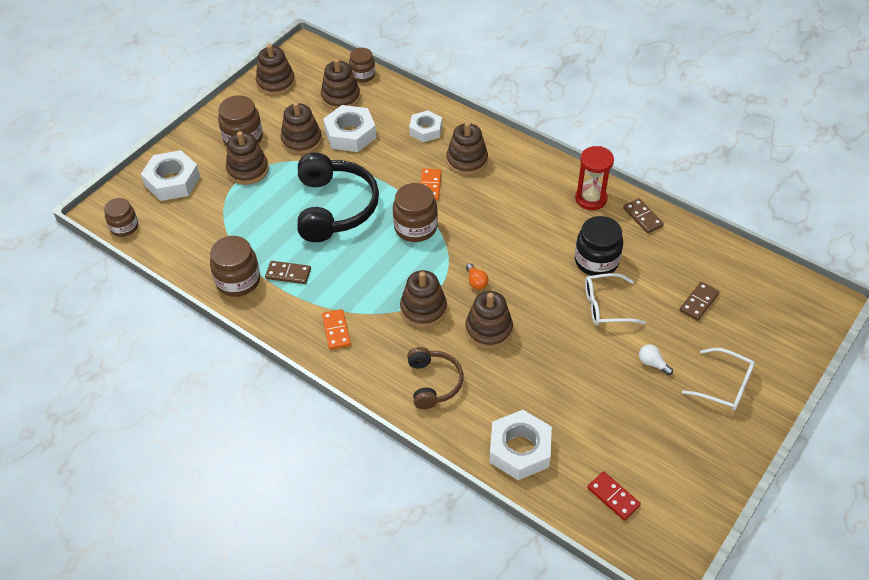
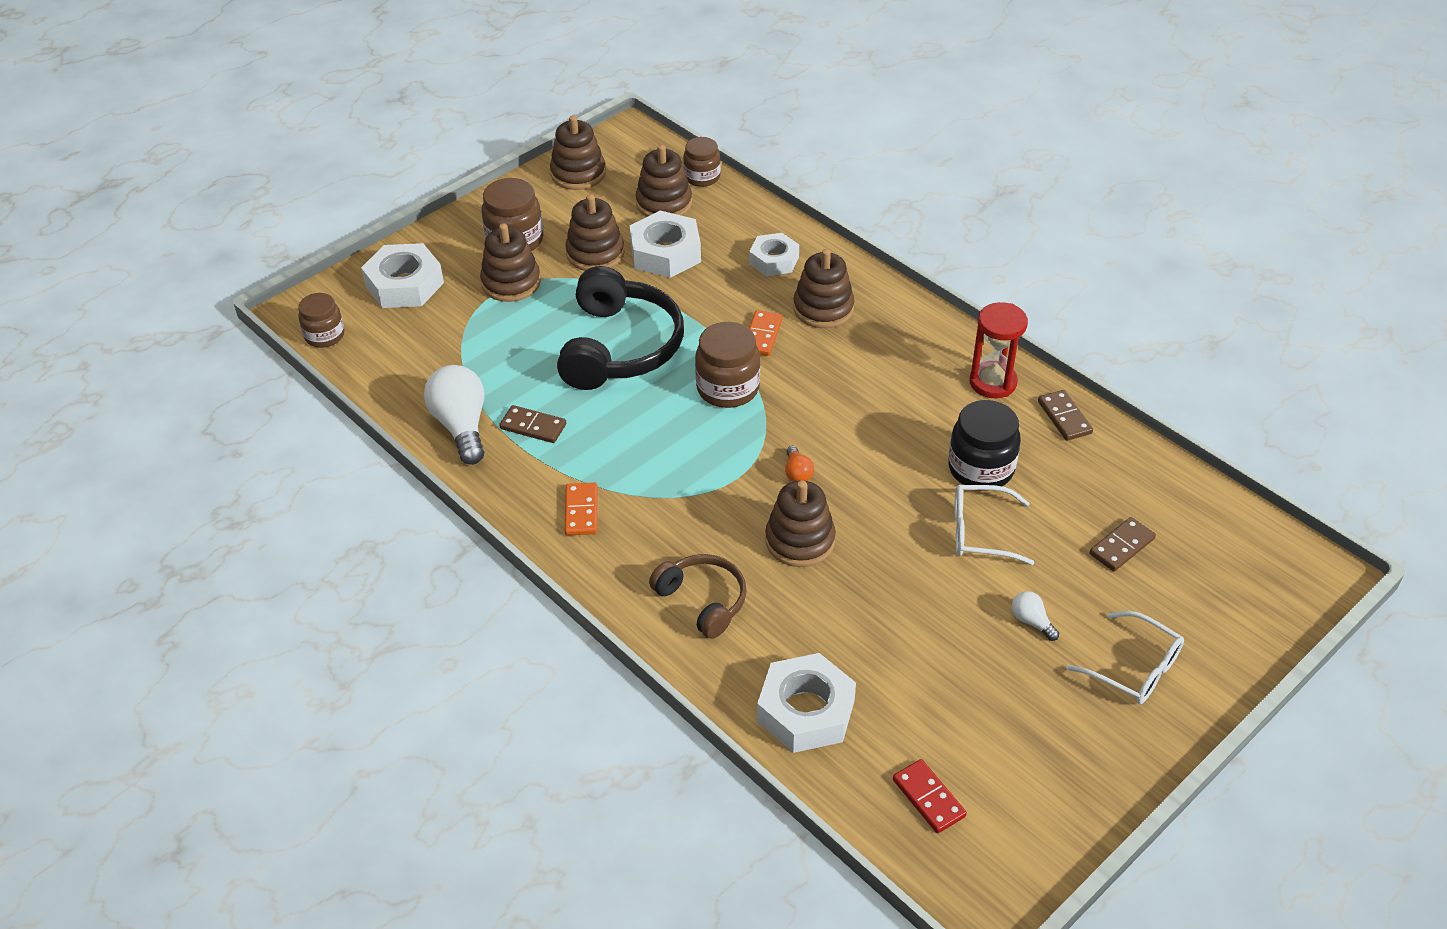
camera: 10 degrees right, 5 degrees down
(238, 281) = (461, 426): brown jar -> white light bulb
(423, 309) = (712, 499): brown stacking toy -> none
(433, 382) = (702, 601): brown headphones -> brown headphones turned 45 degrees counterclockwise

